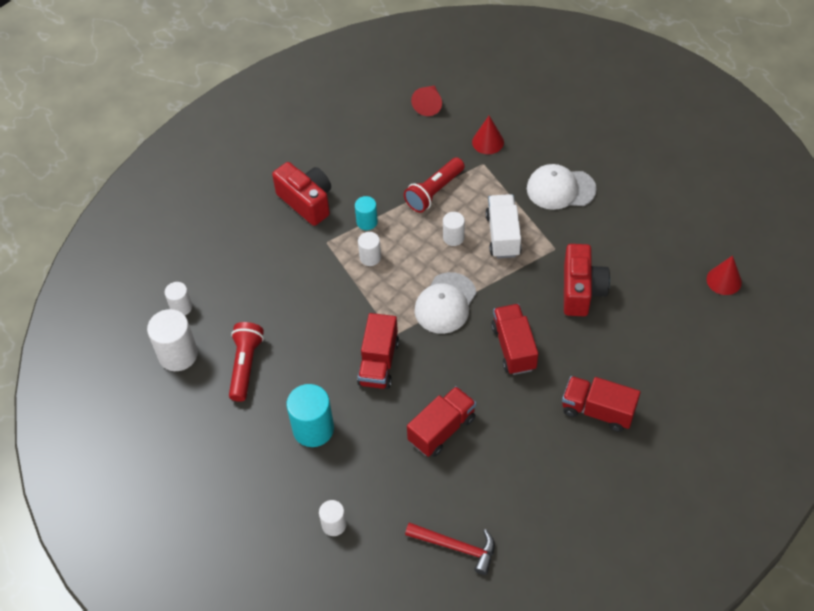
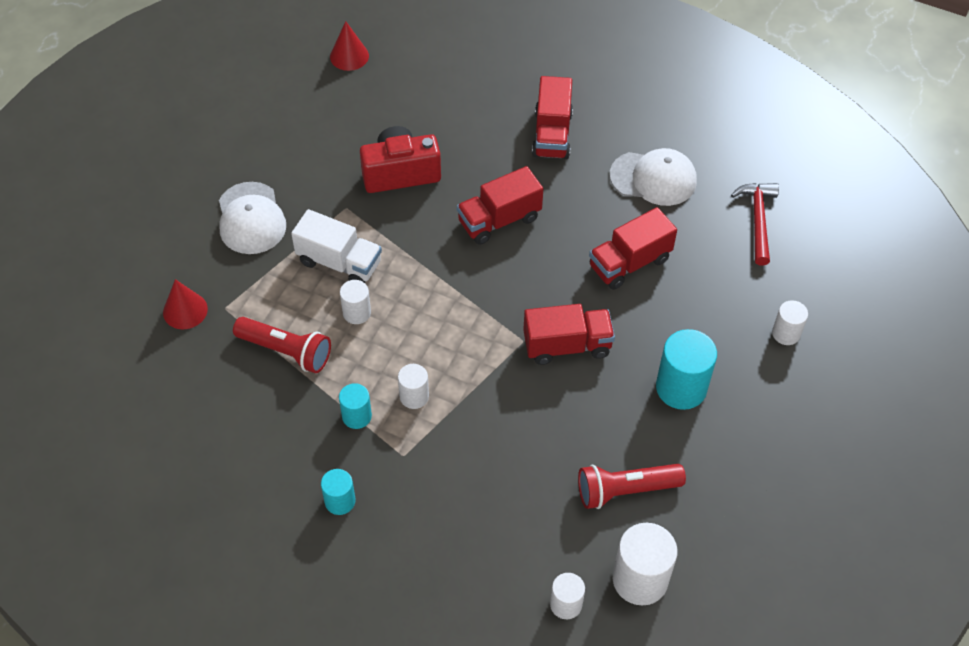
camera: 110 degrees left, 0 degrees up
(306, 202) = (340, 501): red camera -> turquoise cylinder
(428, 104) = (126, 396): red cone -> none
(442, 429) = (629, 263): red truck -> red truck turned 60 degrees counterclockwise
(445, 303) = (459, 298): white cap -> white cap (653, 178)
(503, 235) = (339, 262): white truck -> white truck turned 135 degrees counterclockwise

